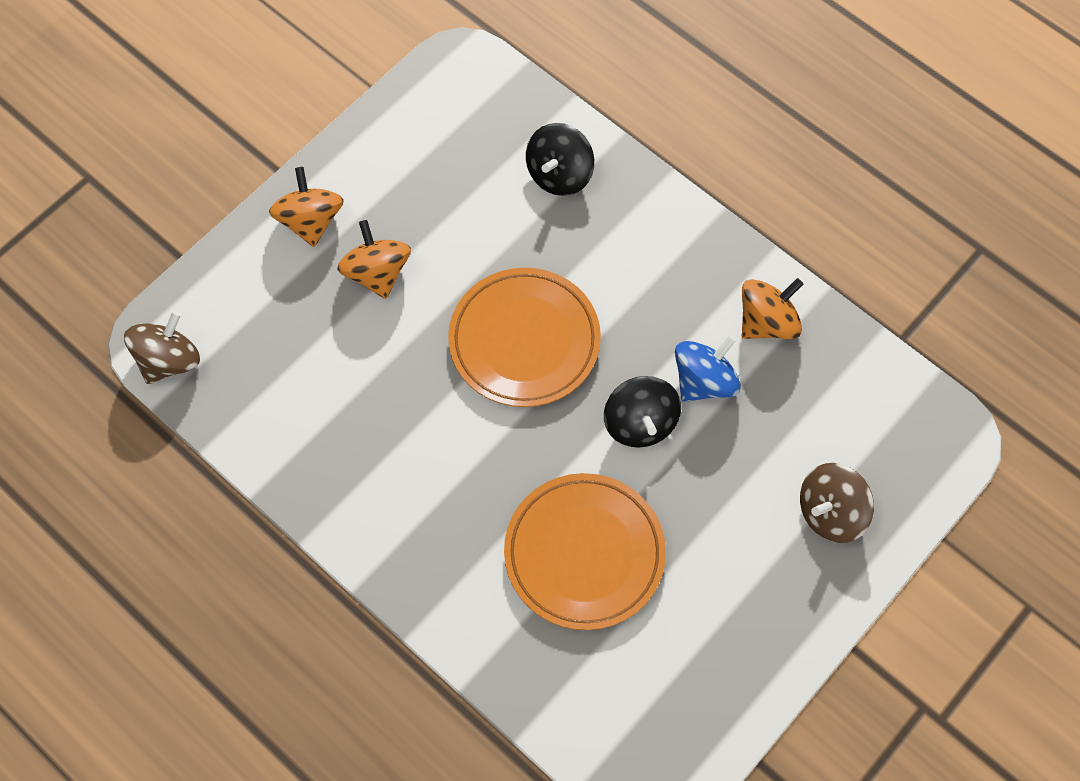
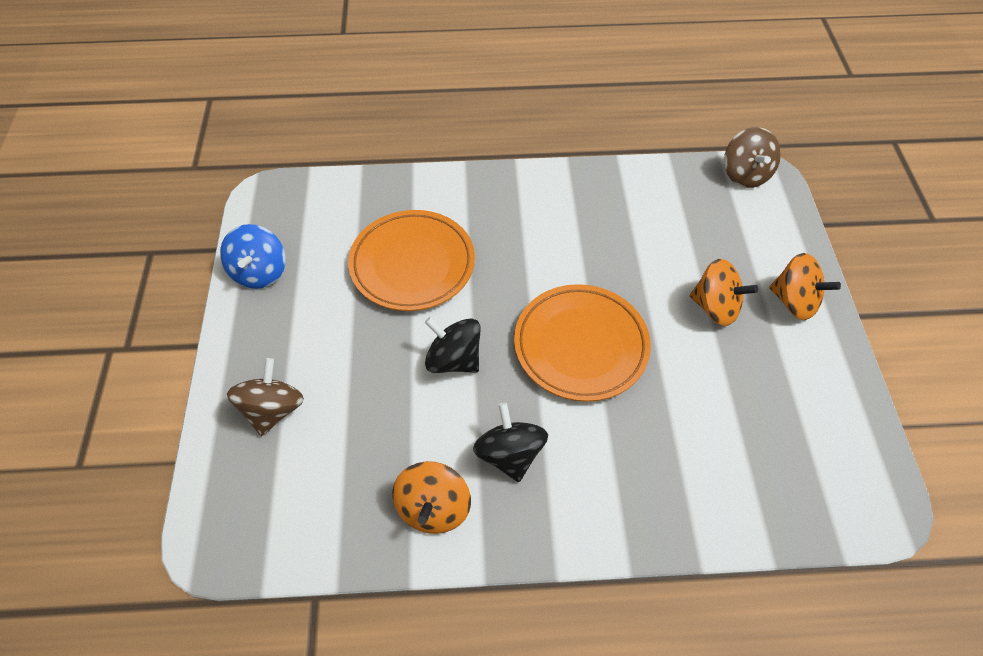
camera: 135 degrees right, 10 degrees down
(559, 174) = (701, 483): black spinning top -> black spinning top (510, 454)
(704, 381) = (438, 422): blue spinning top -> blue spinning top (260, 272)

